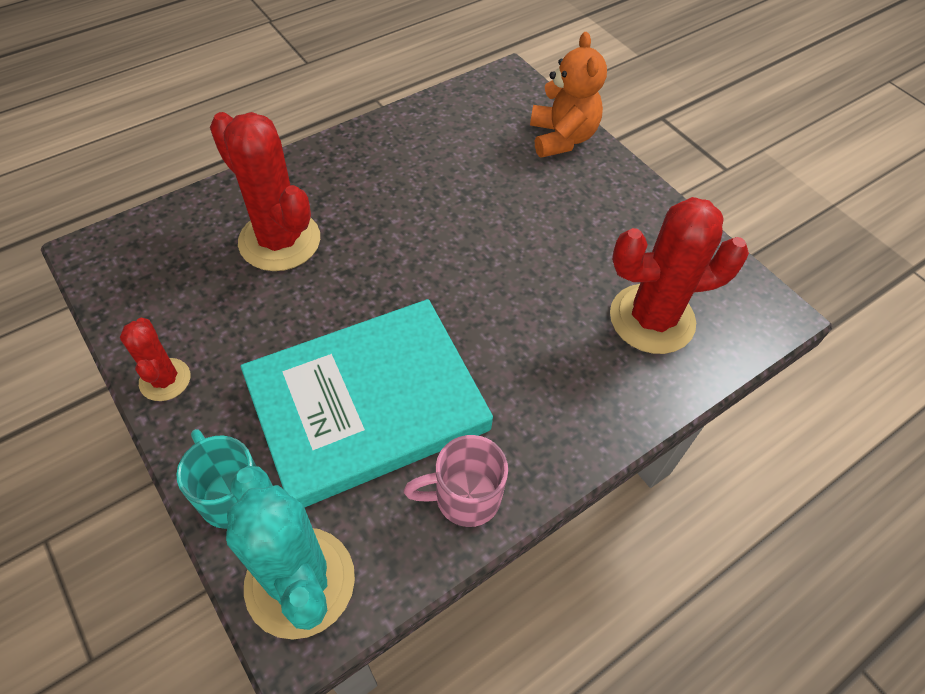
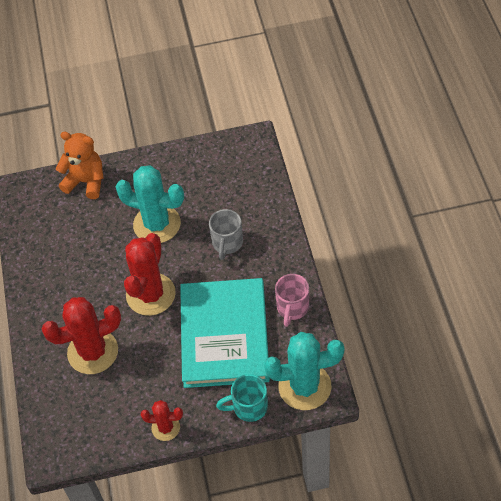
camera: 60 degrees left, 0 degrees up
(535, 240) = (157, 224): none -> turquoise cactus
(550, 345) = (227, 243): none -> grey mug
(652, 319) = (232, 193): red cactus -> red cactus (150, 294)

